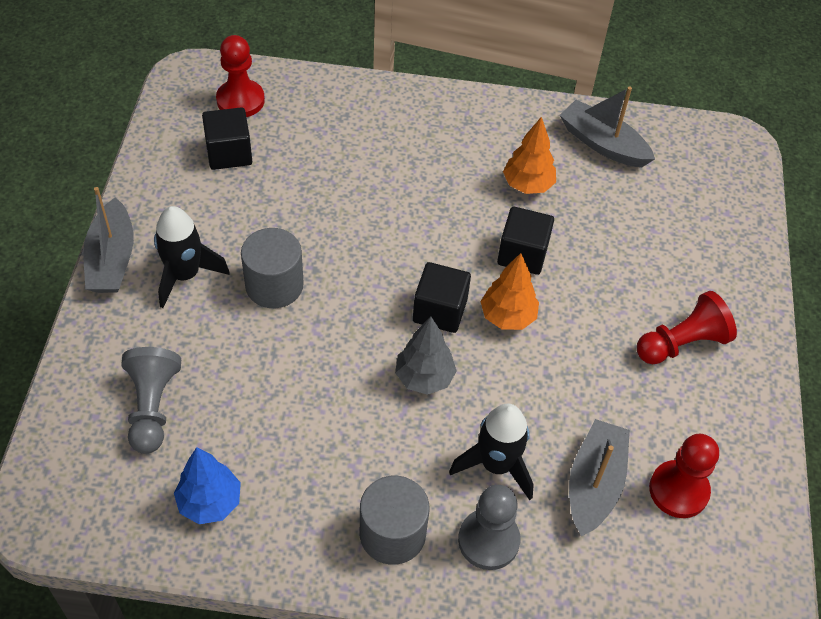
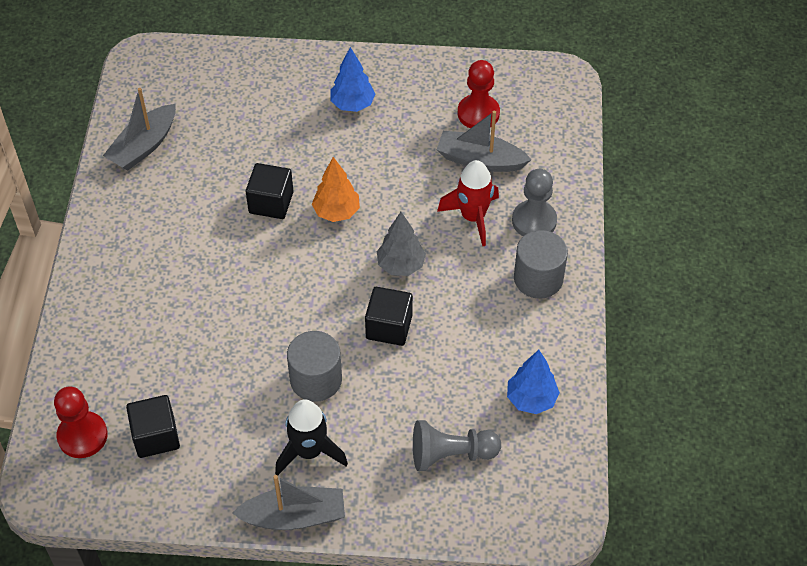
camera: 90 degrees left, 0 degrees up
(440, 310) = (334, 257): black cube -> black cube (389, 327)
(496, 465) = (473, 217): black rocket -> red rocket
(527, 185) = (193, 199): orange tree -> none
(682, 343) = (352, 104): red pawn -> blue tree

